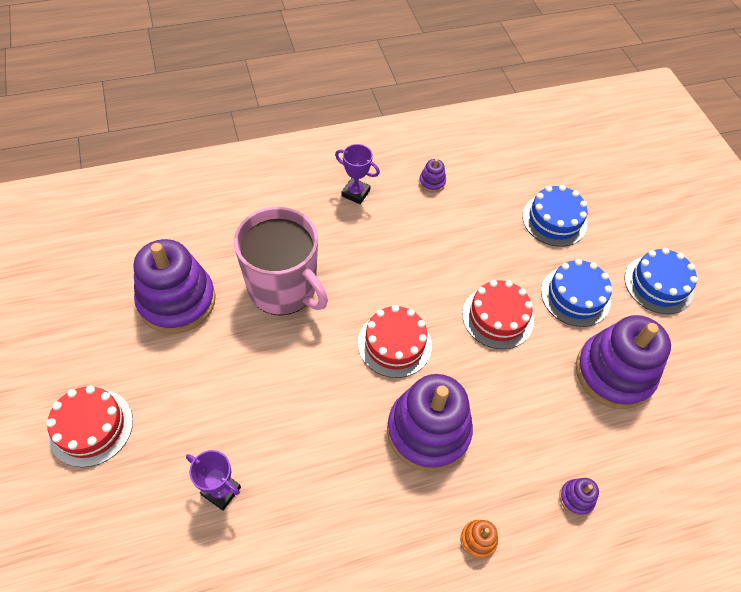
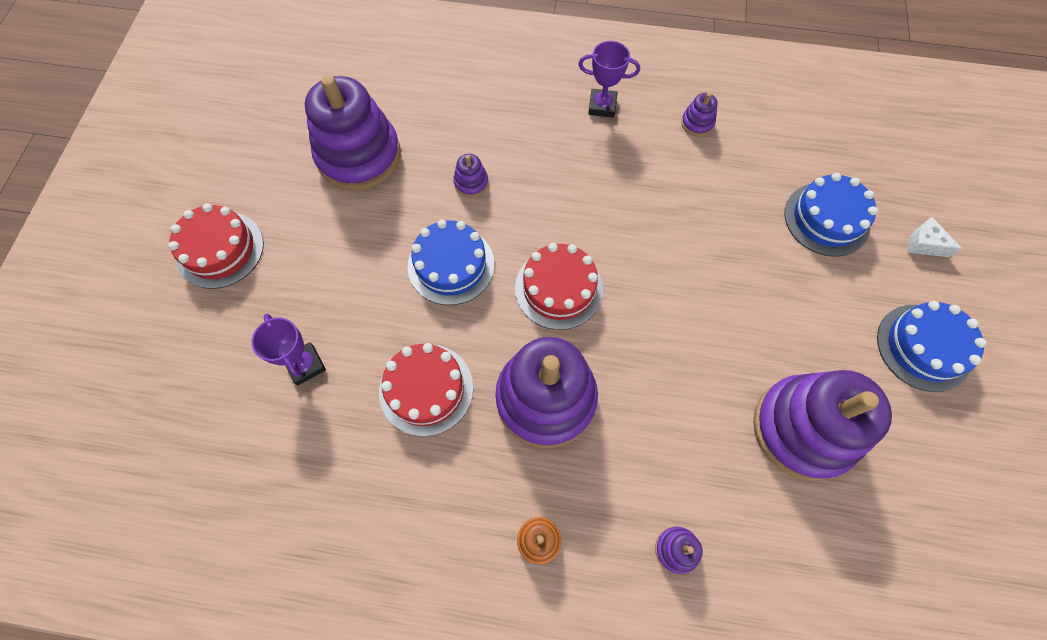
camera: 30 degrees right, 10 degrees up
(283, 288) = (471, 183): pink mug -> purple stacking toy
(355, 193) = (602, 106): purple trophy -> purple trophy turned 45 degrees counterclockwise
(497, 317) = (693, 306): red cake -> red cake (426, 389)
(575, 296) = (804, 319): blue cake -> blue cake (451, 265)
(623, 214) = (924, 244): none -> white cheese

